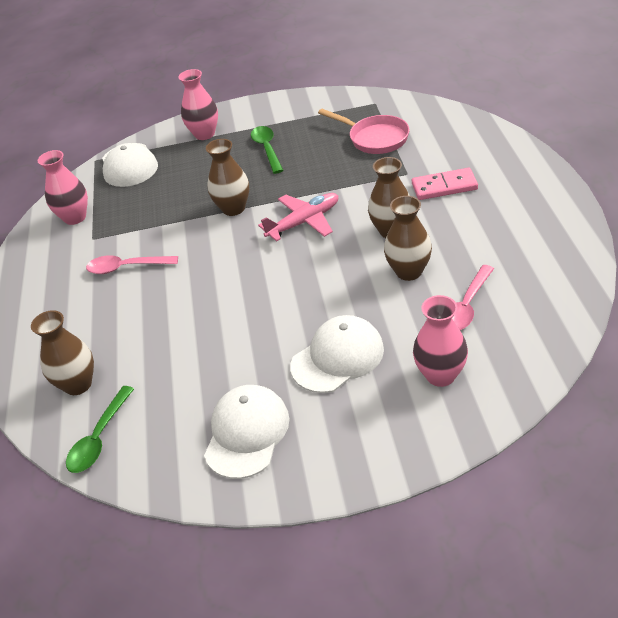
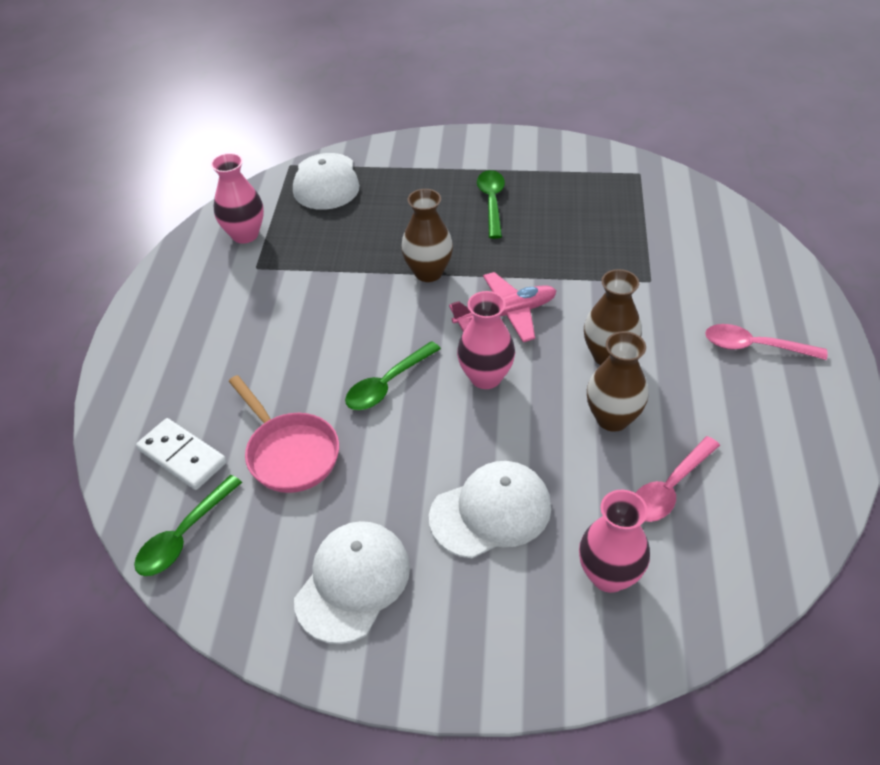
camera: 10 degrees right, 5 degrees up
(78, 384) = (182, 456): brown vase -> white domino
(126, 267) = (282, 317): pink spoon -> pink spoon (754, 346)
(204, 134) = (424, 163): pink vase -> pink vase (485, 377)
(227, 293) = (387, 384): none -> green spoon
(375, 138) = (625, 222): pink pan -> pink pan (289, 453)
(444, 187) = (691, 312): pink domino -> none

